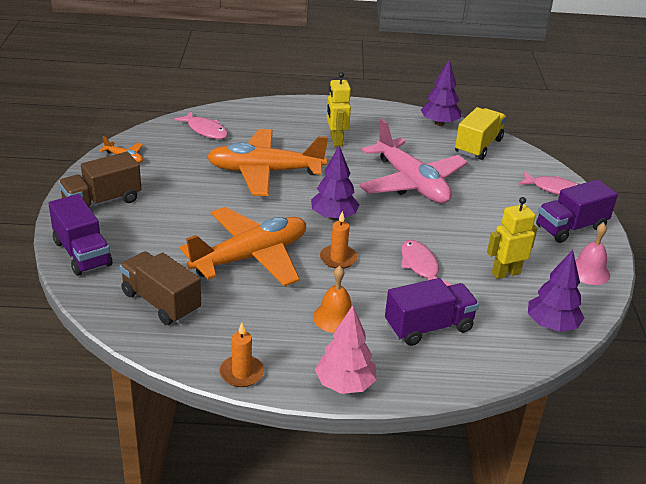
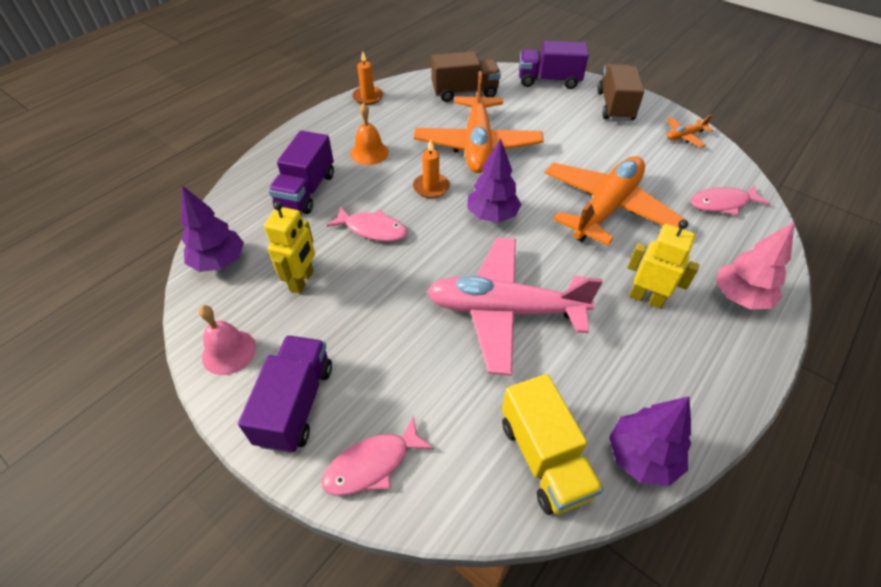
camera: 130 degrees right, 15 degrees up
(344, 384) = (310, 128): pink tree -> pink tree (740, 297)

